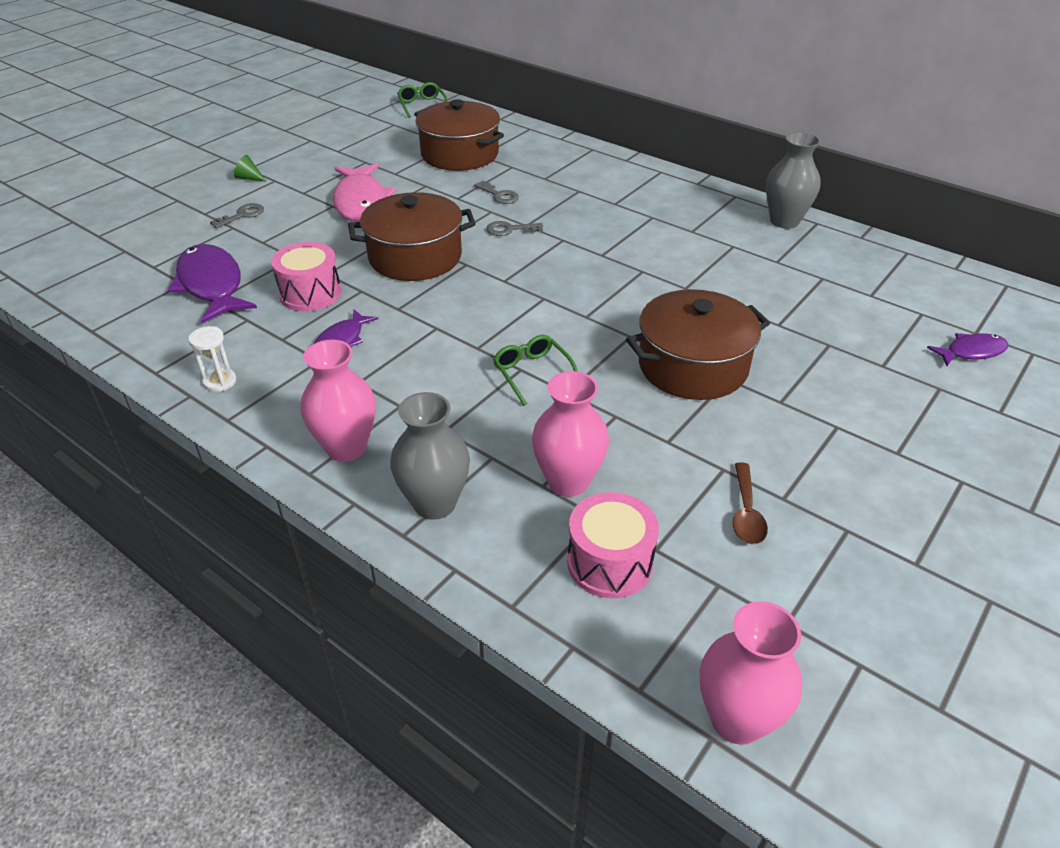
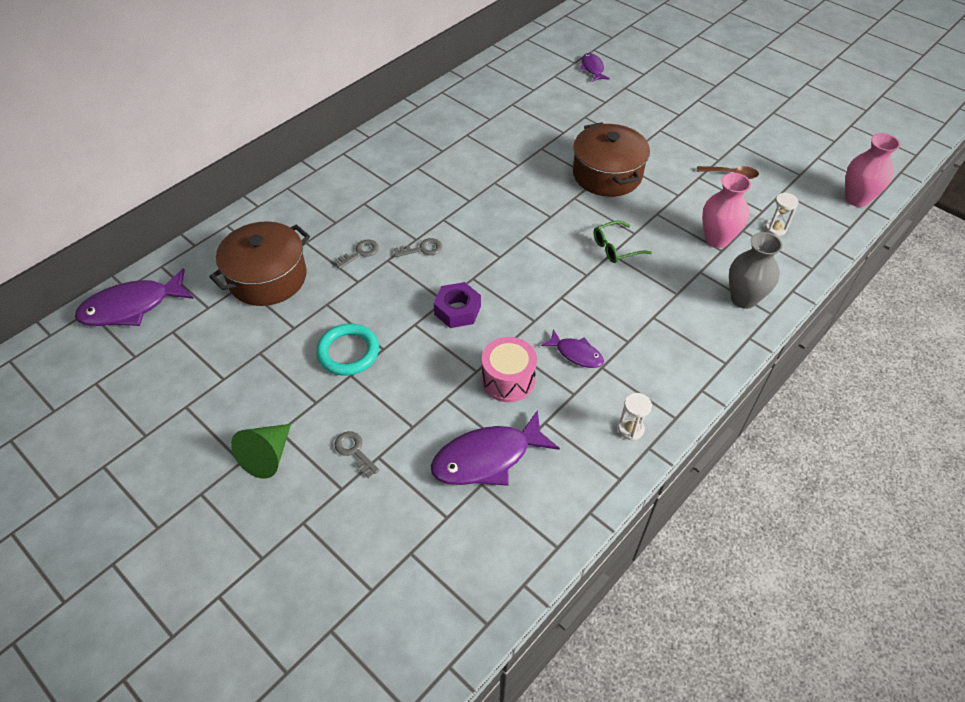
camera: 85 degrees left, 10 degrees up
(249, 178) = (267, 456): green cone -> green cone, size x1.86
(346, 448) = (699, 344): pink vase -> none
(361, 202) = (348, 352): pink fish -> turquoise ring
(415, 257) = (457, 310): brown pot -> purple nut
(422, 105) = (132, 307): green glasses -> purple fish
(509, 229) = (422, 249): grey key -> grey key turned 105 degrees counterclockwise
(610, 563) = (775, 228): pink drum -> white hourglass
(784, 221) = (437, 105): grey vase -> none

